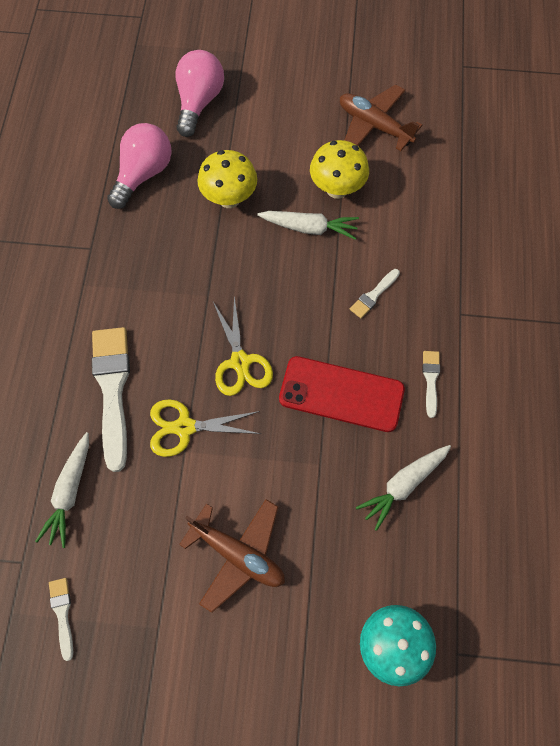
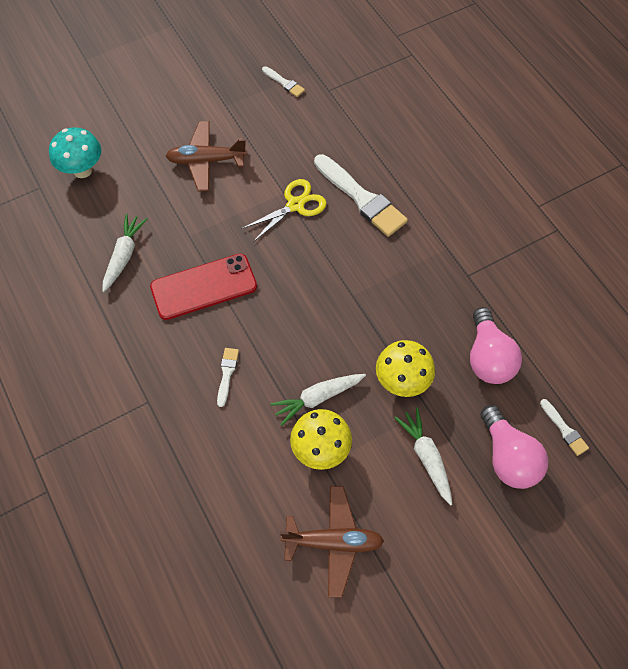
camera: 145 degrees right, 5 degrees down
(70, 492) = (334, 133): white carrot -> white carrot (426, 457)
(240, 362) = (291, 265): yellow scissors -> none
(431, 380) = (143, 335): white brush -> white brush (564, 429)

